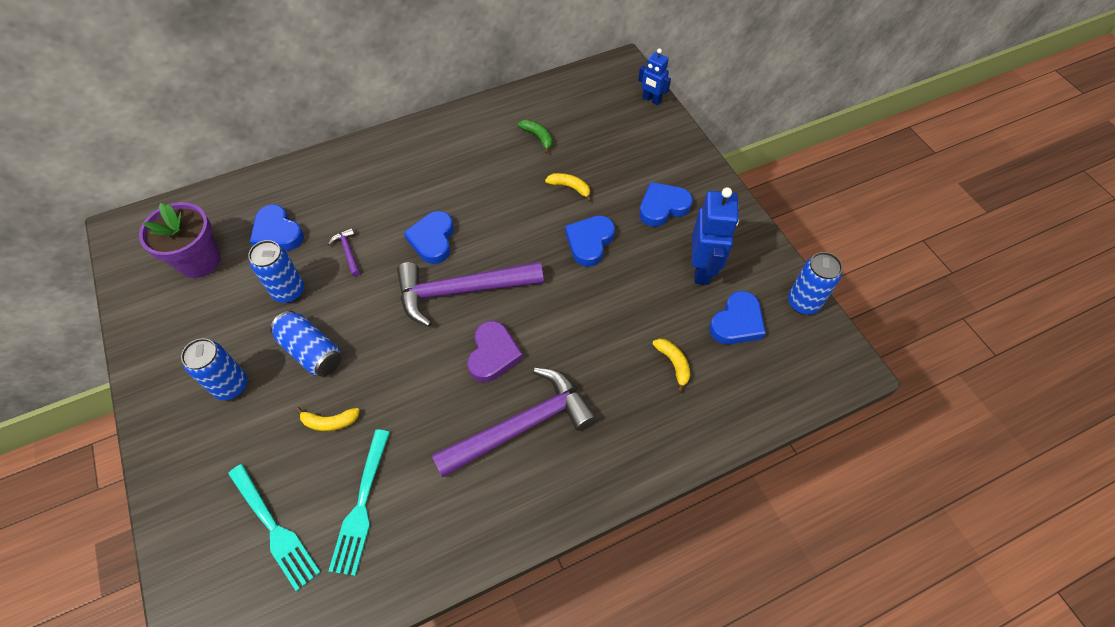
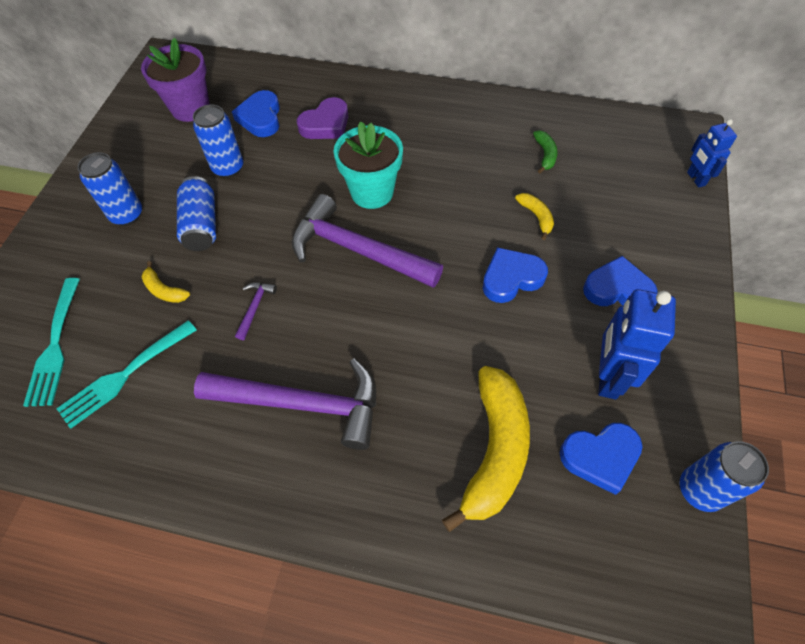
camera: 40 degrees right, 0 degrees up
(348, 251) = (298, 162): purple hammer -> purple hammer (255, 307)
(432, 240) = (372, 192): blue heart -> turquoise flower pot
(493, 354) = (335, 323): purple heart -> purple heart (326, 124)
(673, 364) = (494, 450): yellow banana -> yellow banana, size x2.26
(702, 269) = (608, 377): blue robot -> blue robot turned 150 degrees clockwise

